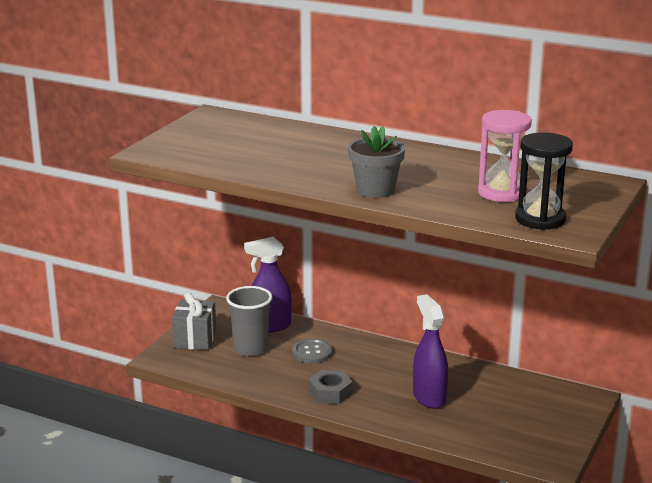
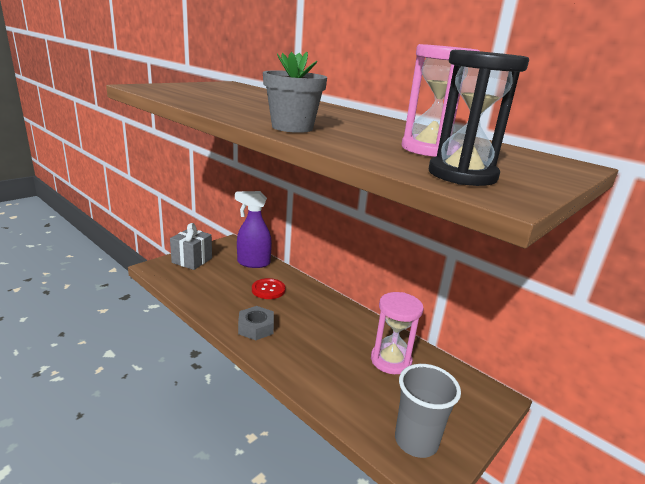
camera: 15 degrees right, 0 degrees up
(250, 349) = (225, 276): grey cup -> grey cup (416, 441)
(312, 352) = (268, 290): grey button -> red button
(429, 397) = (338, 355): purple spray bottle -> none
(481, 390) = (391, 360): none -> pink hourglass

